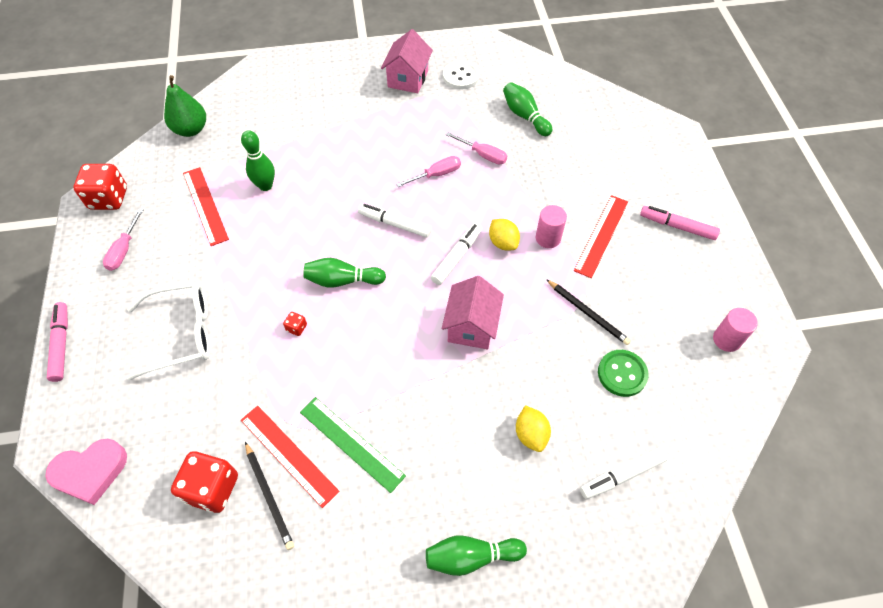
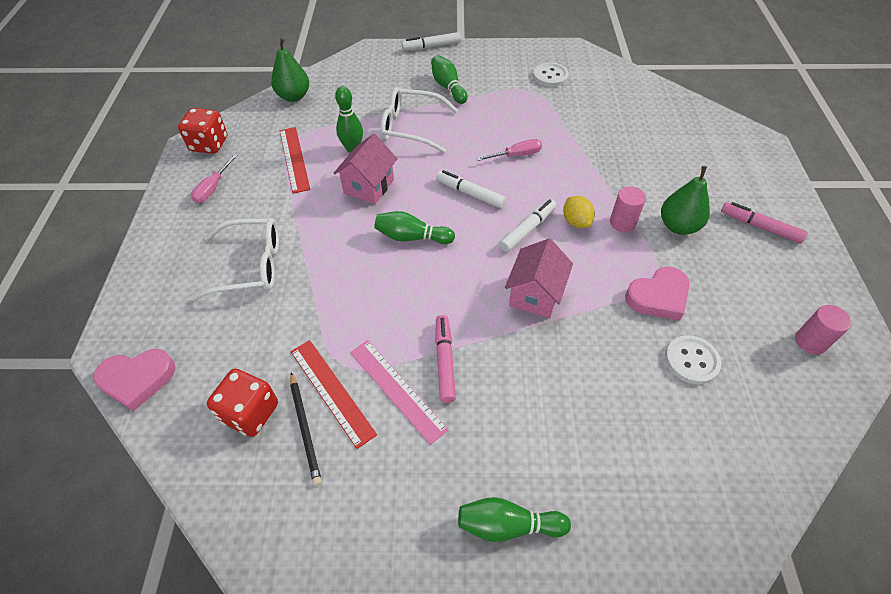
camera: 10 degrees right, 5 degrees down
(61, 344) = (138, 261): pink marker -> pink marker (444, 361)
(296, 328) = (360, 274): red dice -> none
(323, 154) = (411, 127): none -> white glasses
(351, 443) = (397, 389): green ruler -> pink ruler
(408, 79) = (499, 74): pink house -> pink house (369, 186)
(483, 155) = (564, 143): pink screwdriver -> none
(525, 116) = (609, 114): green bowling pin -> green bowling pin (448, 87)
(531, 434) = (586, 407): yellow lemon -> none
(587, 313) = (658, 297): black pencil -> pink heart
(601, 235) = (678, 226): red ruler -> green pear
(622, 374) = (691, 361): green button -> white button
(622, 475) = (685, 464): white marker -> white marker (432, 46)

